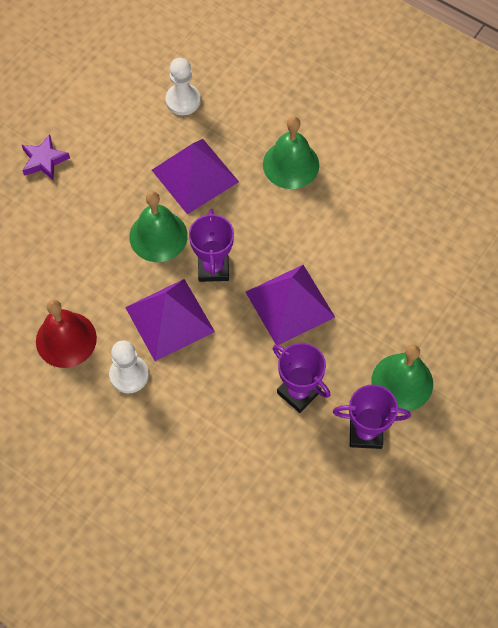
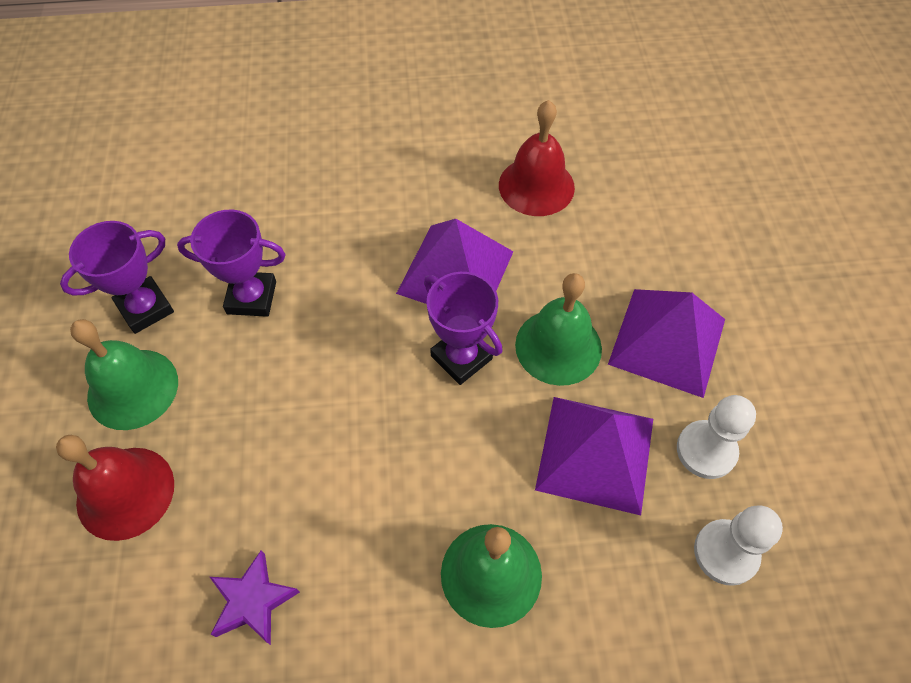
camera: 140 degrees right, 5 degrees down
(44, 160) = (776, 334): purple star -> purple star (253, 601)
(129, 375) = (444, 198): white pawn -> white pawn (706, 450)
(290, 304) = (335, 381): purple pyramid -> purple pyramid (667, 341)
(437, 323) = (125, 492): none -> red bell

